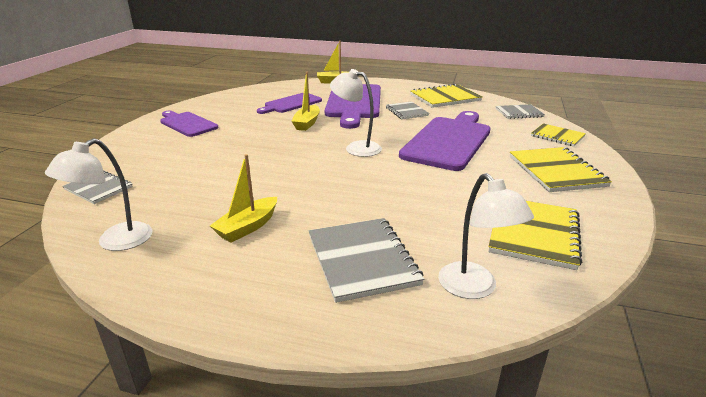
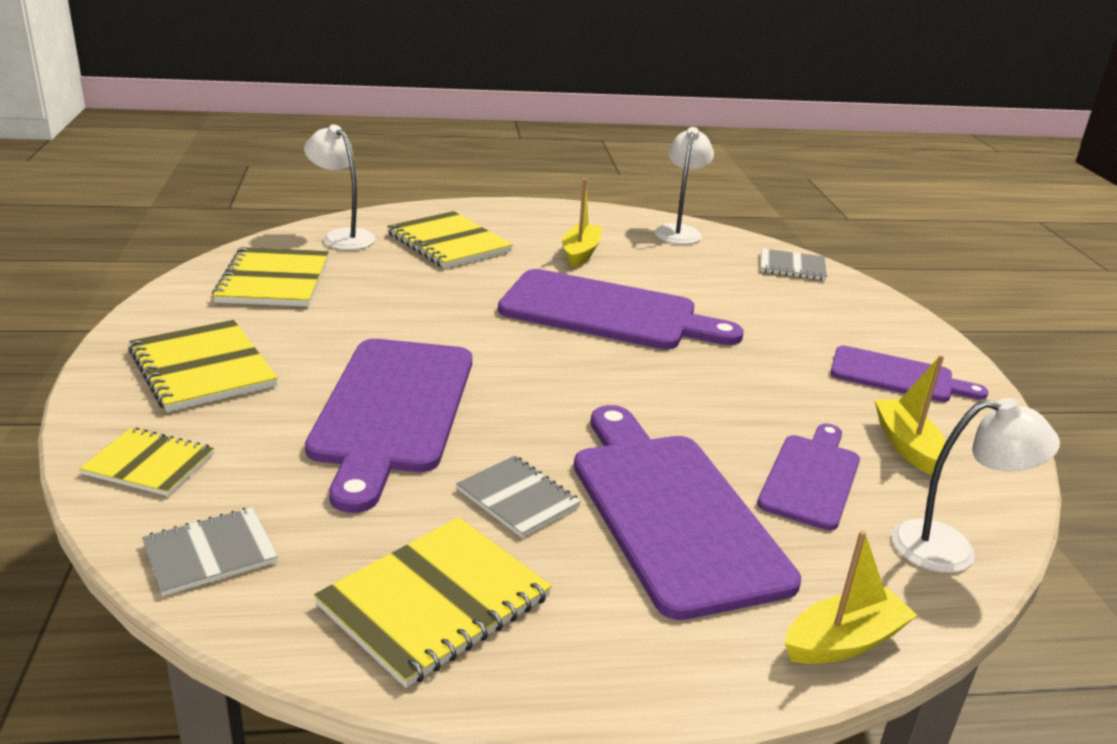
camera: 155 degrees right, 0 degrees up
(290, 172) = (607, 312): none -> purple cutting board
(307, 123) = (697, 414): yellow boat -> yellow boat (906, 445)
(356, 147) = (552, 368): white lamp -> white lamp (951, 549)
(362, 260) = (448, 243): grey notebook -> yellow notebook

